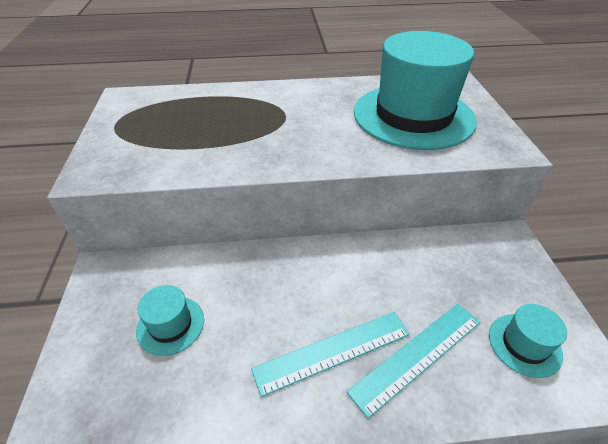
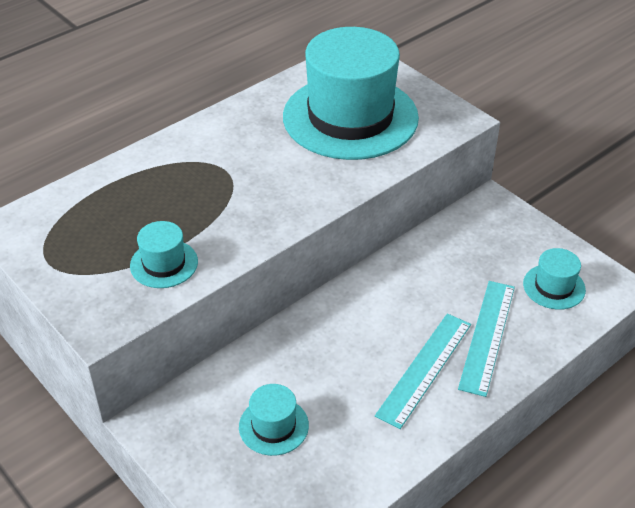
camera: 35 degrees left, 0 degrees up
(175, 155) = (164, 264): none -> turquoise hat

